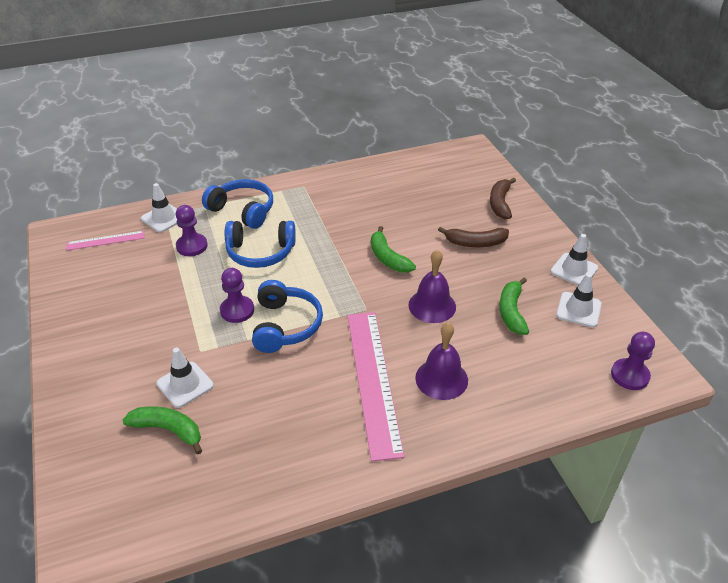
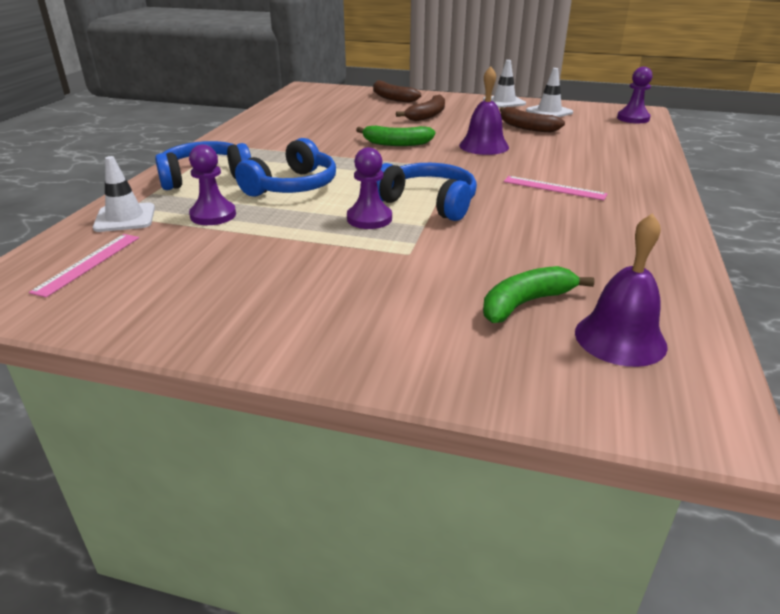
camera: 55 degrees left, 10 degrees down
(185, 384) = (456, 275): white traffic cone -> none
(373, 380) = (554, 188): pink ruler -> pink ruler, size x0.49
(441, 379) = (579, 165): purple bell -> purple bell (620, 338)
(511, 312) = (526, 127): green banana -> brown banana

